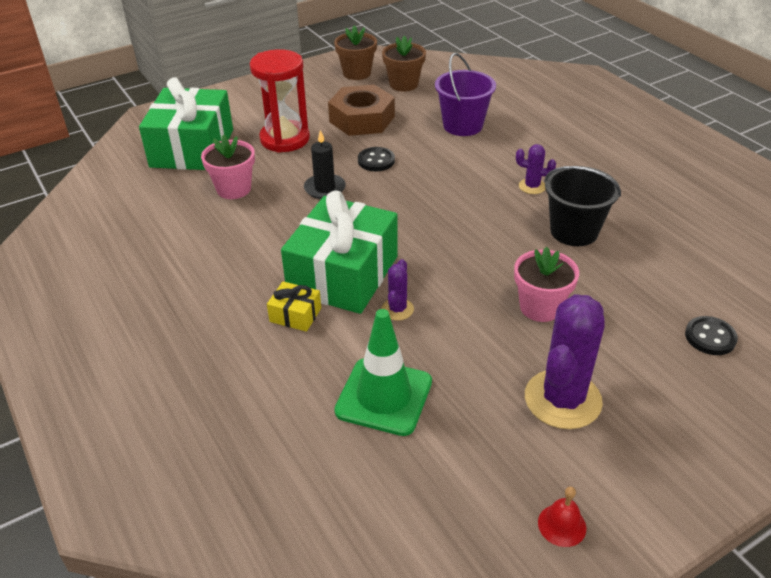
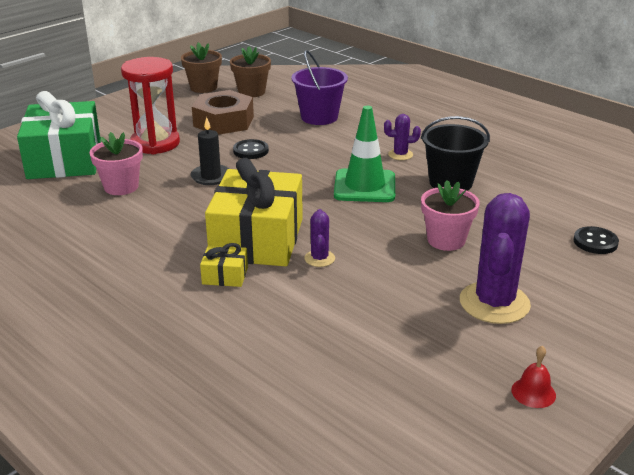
camera: 15 degrees left, 10 degrees down
(343, 274) = (257, 239): green gift -> yellow gift
(384, 396) = (336, 325): green traffic cone -> green traffic cone (364, 186)

